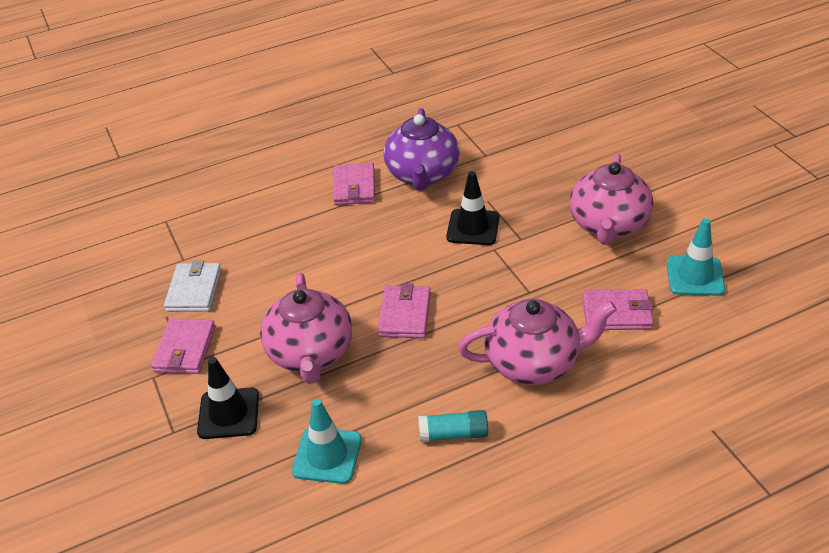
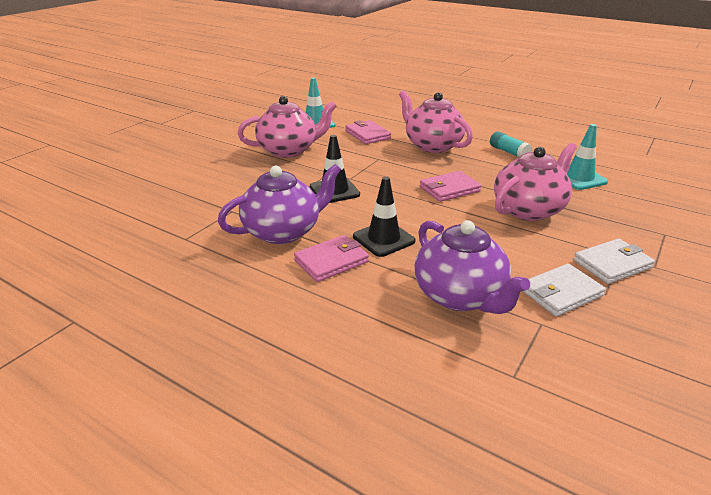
camera: 125 degrees left, 10 degrees down
(185, 349) = (612, 264): pink wallet -> white wallet
(228, 413) = (617, 219): black traffic cone -> black traffic cone (383, 239)
(248, 234) = (460, 296): none -> purple teapot

